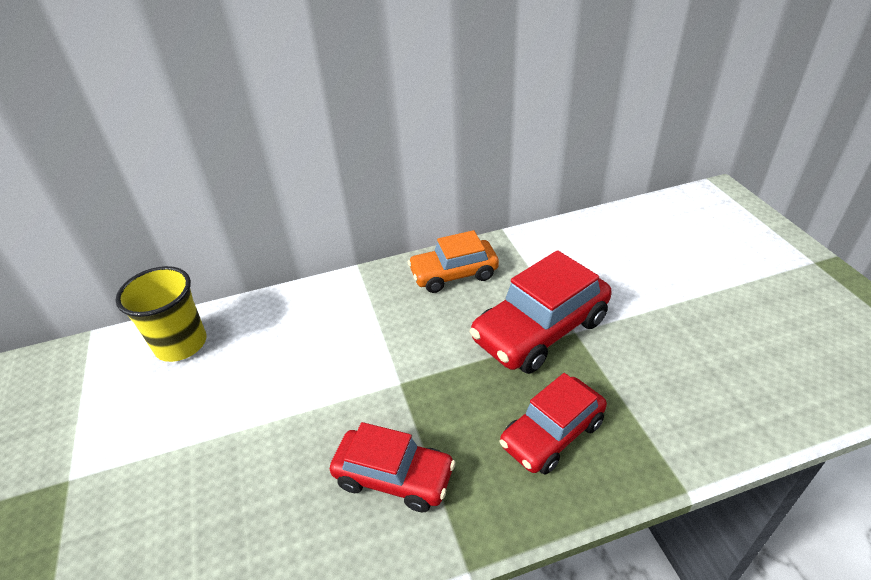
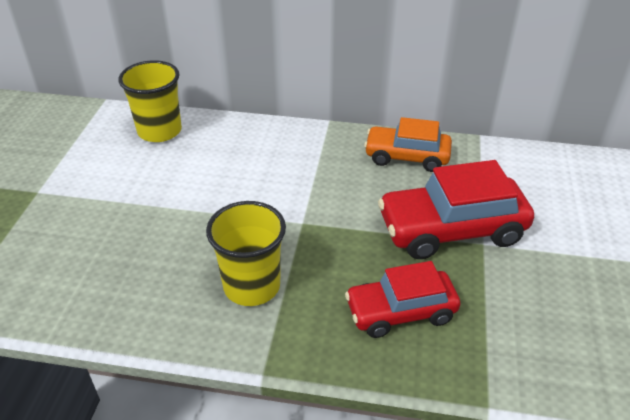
camera: 25 degrees right, 0 degrees up
(394, 477) = (252, 286): red car -> yellow cup

